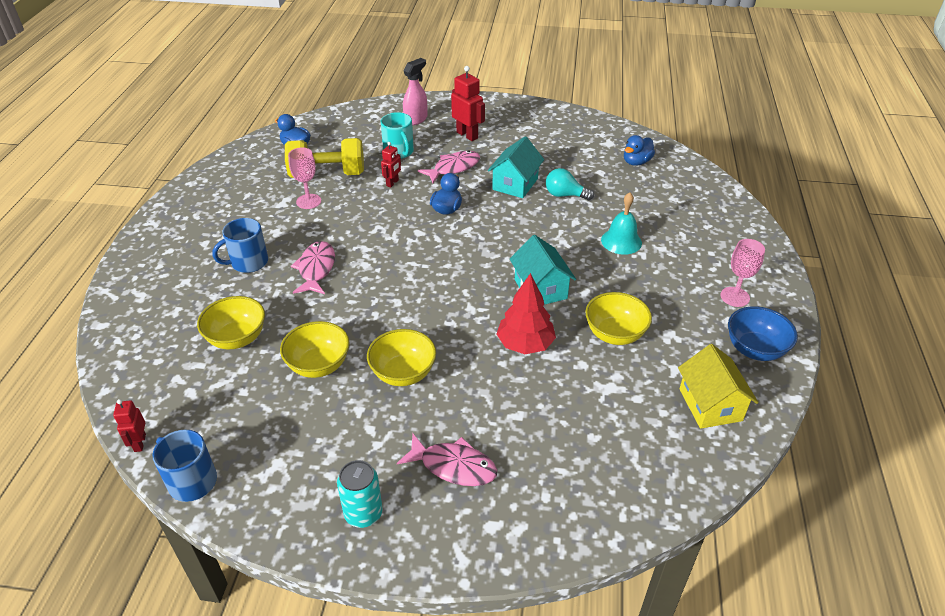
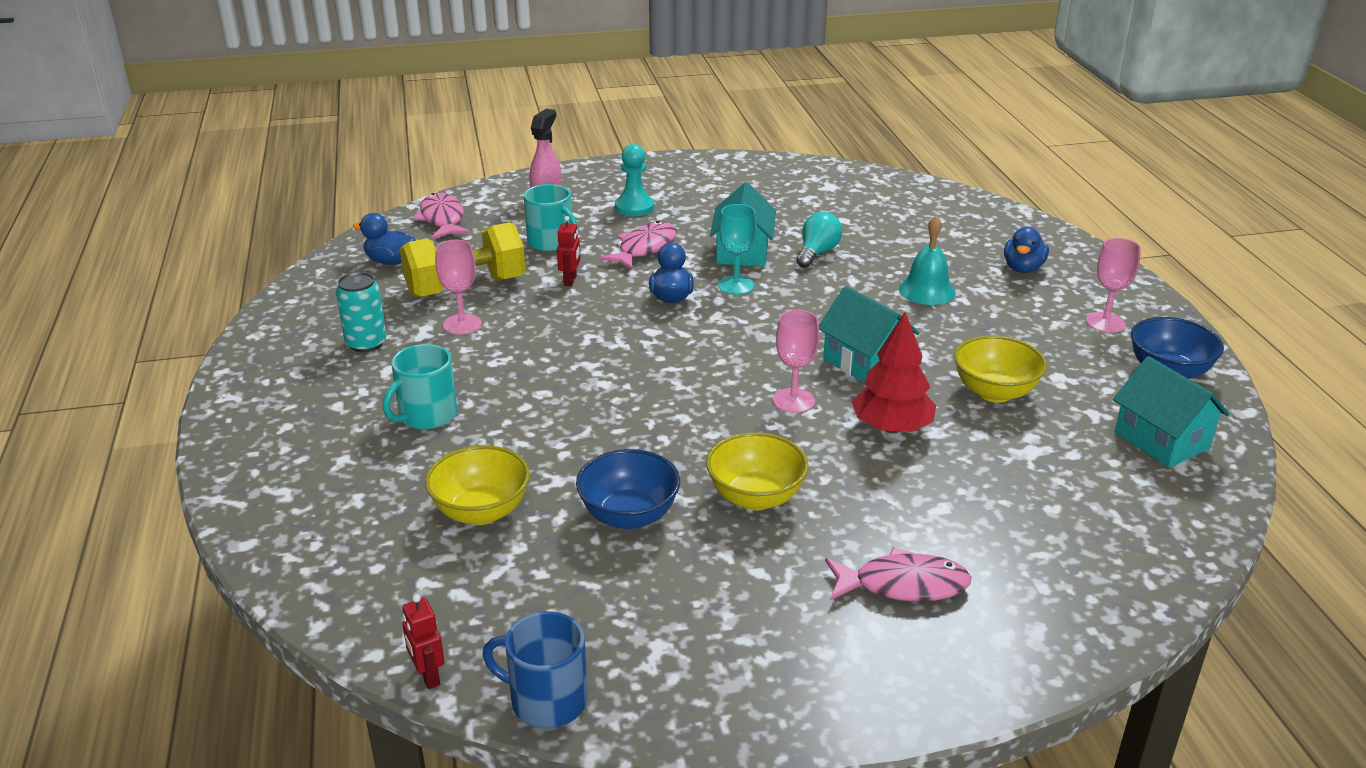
camera: 20 degrees left, 10 degrees down
(248, 262) = (426, 416): blue mug -> turquoise mug
(316, 269) = (536, 403): pink fish -> pink fish (442, 219)
(319, 365) = (629, 516): yellow bowl -> blue bowl
(363, 513) = (825, 670): turquoise can -> turquoise can (366, 343)
(467, 135) = (634, 207): red robot -> turquoise pawn
(474, 307) = (793, 401): none -> pink goblet
(494, 209) = (736, 285): none -> turquoise goblet
(565, 195) = (817, 253): turquoise light bulb -> turquoise light bulb turned 120 degrees clockwise
(636, 162) = (880, 201): blue duck -> blue duck (1023, 268)
(710, 405) = (1161, 441): yellow house -> turquoise house

